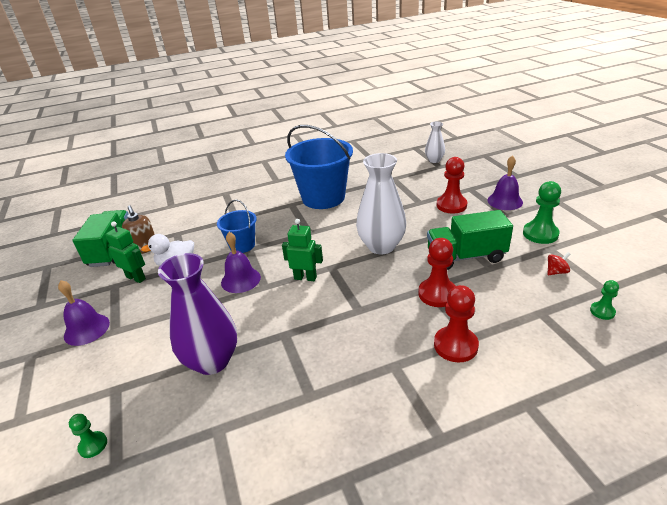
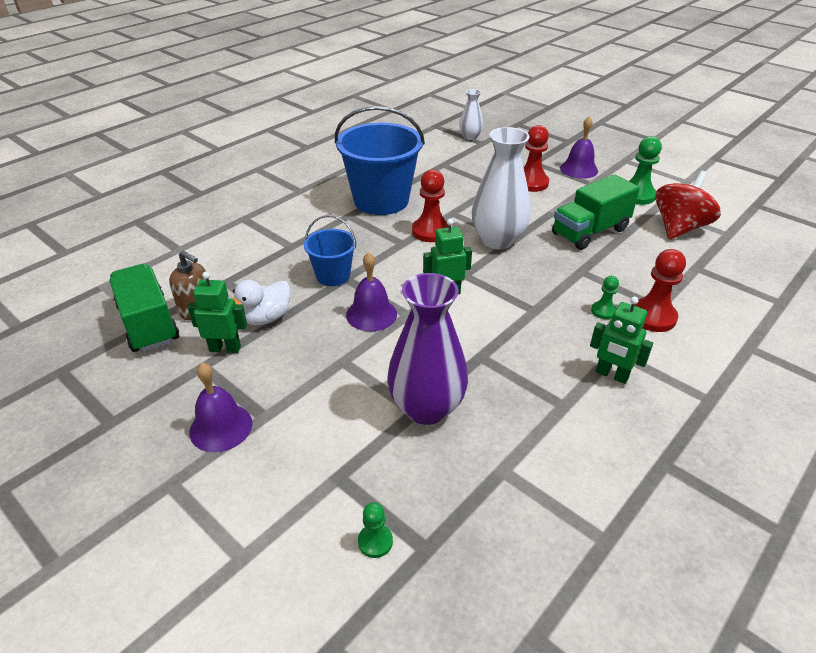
camera: 30 degrees left, 5 degrees up
(372, 384) = (611, 375): none -> green robot
(437, 294) = (595, 274): red pawn -> red pawn (431, 231)
(556, 272) = (679, 228): red spinning top -> red spinning top, size x2.46
(602, 311) = (741, 253): green pawn -> green pawn (603, 311)

